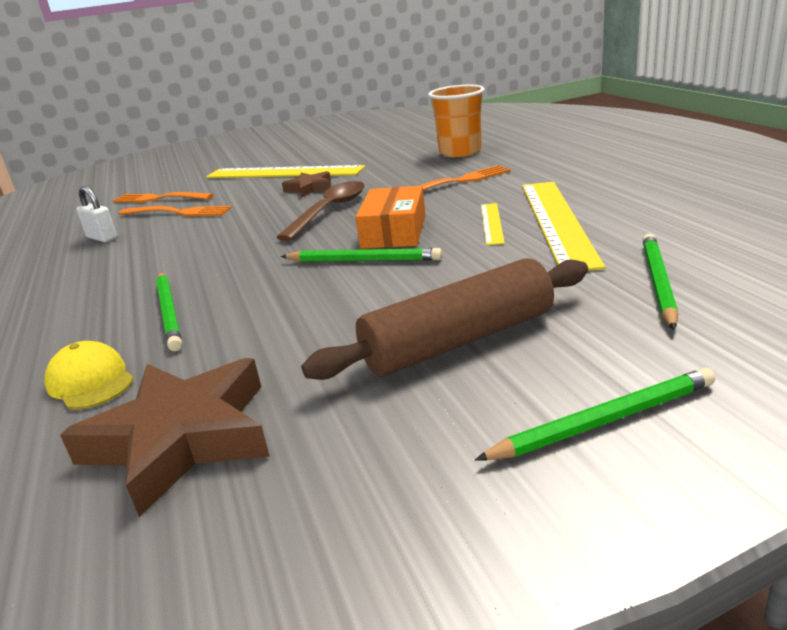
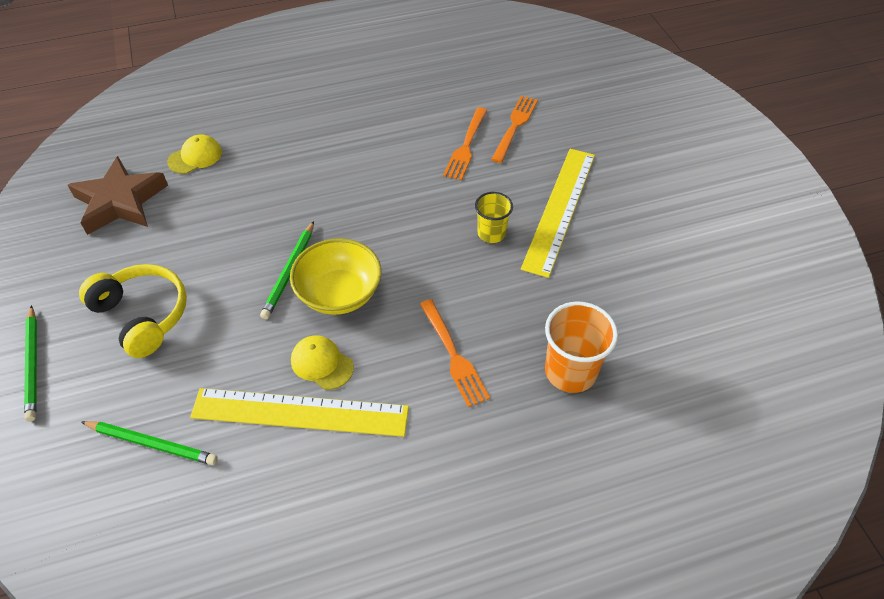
camera: 90 degrees right, 25 degrees up
(102, 238) = (424, 111): white padlock -> none
(169, 312) = (262, 174): green pencil -> none
(310, 188) = (491, 233): brown star -> yellow cup
(329, 211) = (415, 249): brown spoon -> none
(394, 231) = (339, 293): orange box -> yellow bowl
(459, 341) = (142, 315): brown rolling pin -> yellow headphones
(491, 223) = (322, 363): yellow ruler -> yellow cap

